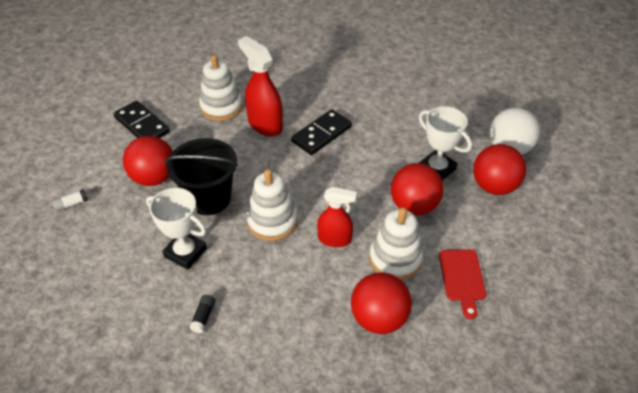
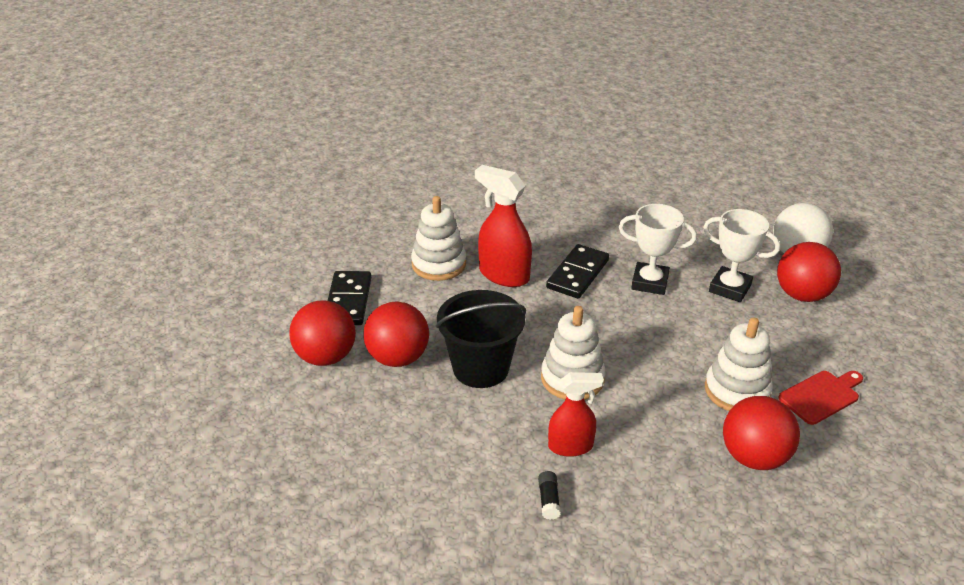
camera: 15 degrees left, 10 degrees down
(71, 204) = (307, 408): white glue stick -> none
(142, 125) = (348, 301): black domino -> black domino turned 60 degrees clockwise
(185, 253) = (485, 434): white trophy -> white trophy (649, 282)
(335, 239) = (657, 383): red spray bottle -> red spray bottle (571, 446)
(414, 206) = (726, 331): red ball -> red ball (326, 357)
(462, 278) = (821, 396): red cutting board -> red cutting board turned 105 degrees counterclockwise

